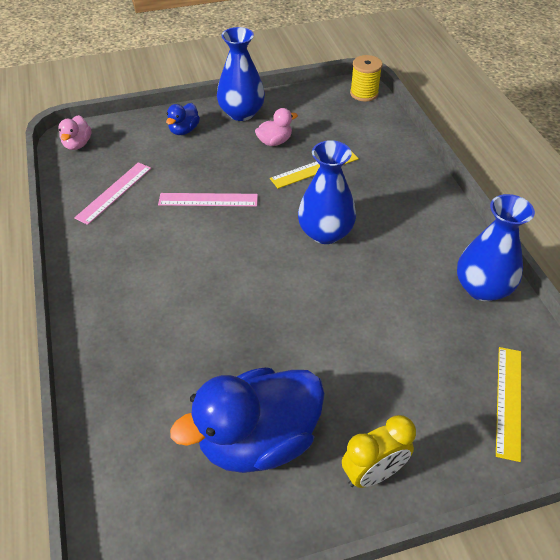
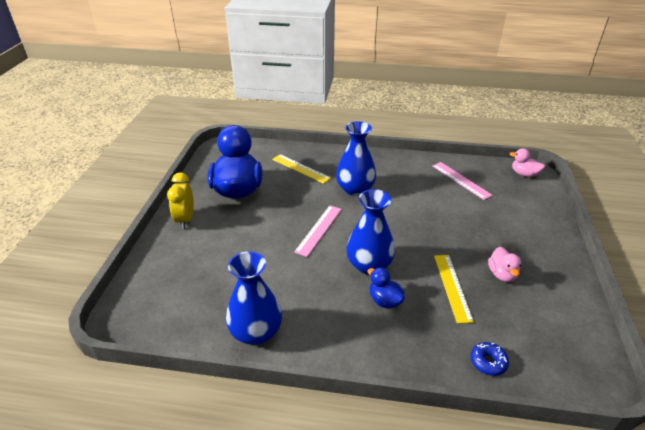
camera: 115 degrees right, 10 degrees down
(184, 130) = (532, 226): blue duck -> blue duck (384, 301)
(208, 200) = (435, 217): pink ruler -> pink ruler (319, 230)
(241, 113) = (555, 266): blue vase -> blue vase (355, 189)
(364, 93) = (586, 382): yellow spool -> none
(385, 137) = (488, 362): none -> blue donut
(508, 401) = (166, 293): yellow ruler -> yellow ruler (300, 168)

